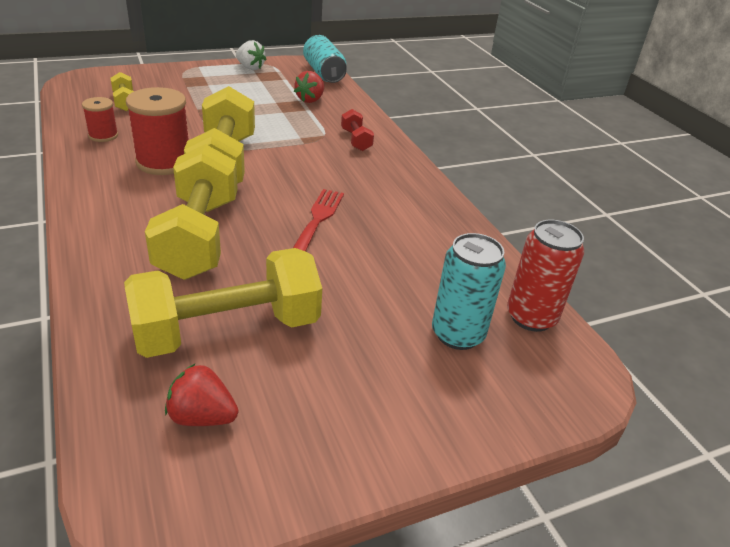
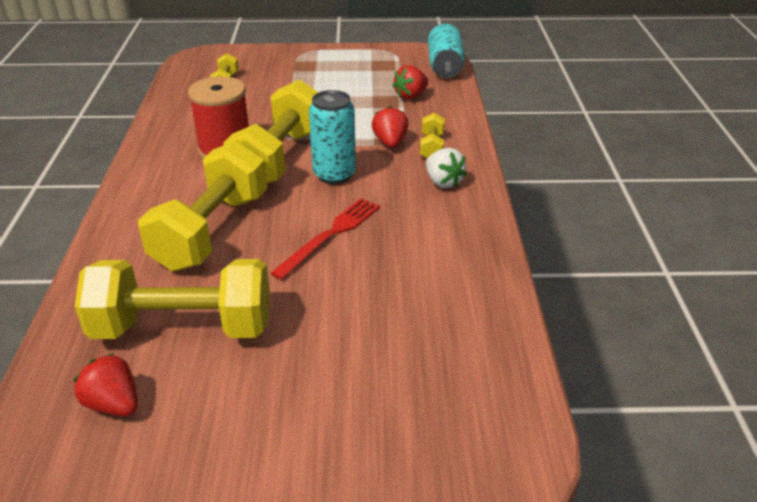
camera: 25 degrees right, 0 degrees up
(103, 135) = (187, 116): red spool -> none
(250, 68) = (369, 54): white strawberry -> white strawberry (443, 182)
(317, 140) = (390, 142): none -> red strawberry
(356, 140) = (432, 147): red dumbbell -> yellow dumbbell
(457, 334) = (403, 381): turquoise can -> turquoise can (334, 175)
(531, 317) = (499, 380): red can -> none

